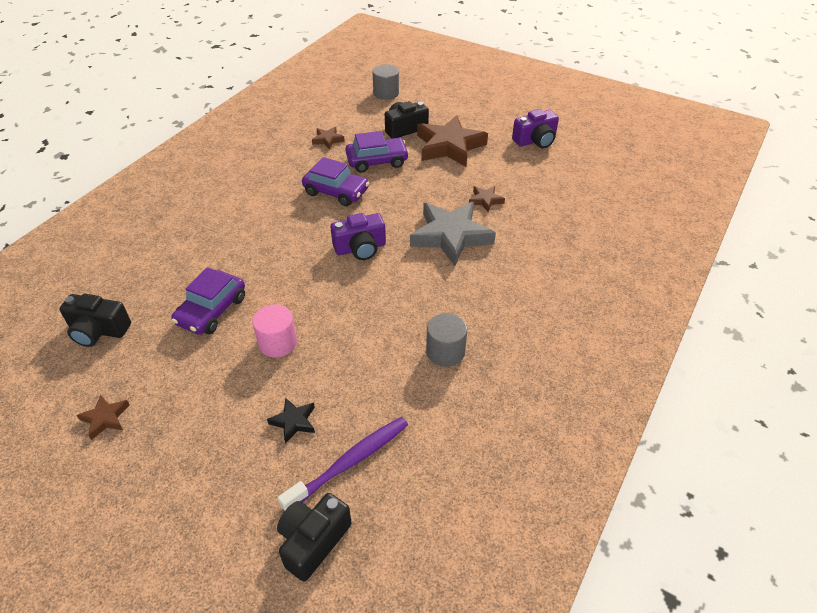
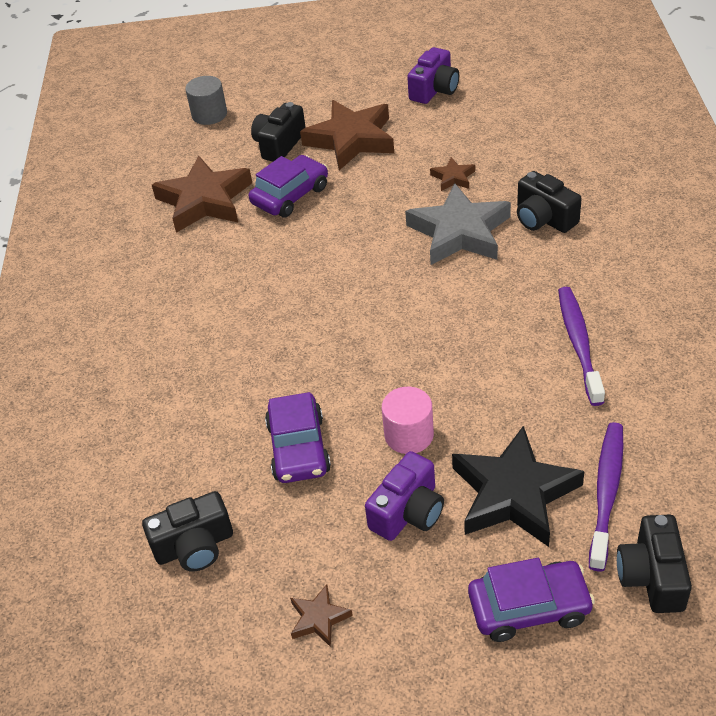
camera: 30 degrees left, 0 degrees up
(294, 421) = (513, 493): black star -> black star, size x2.21
(328, 140) = (204, 200): brown star -> brown star, size x2.21
(336, 192) = (284, 252): purple car -> purple car (529, 607)
(360, 248) = (381, 295): purple camera -> purple camera (408, 512)
(445, 351) = (579, 343): grey cylinder -> purple toothbrush
(515, 257) = (544, 218): none -> black camera

